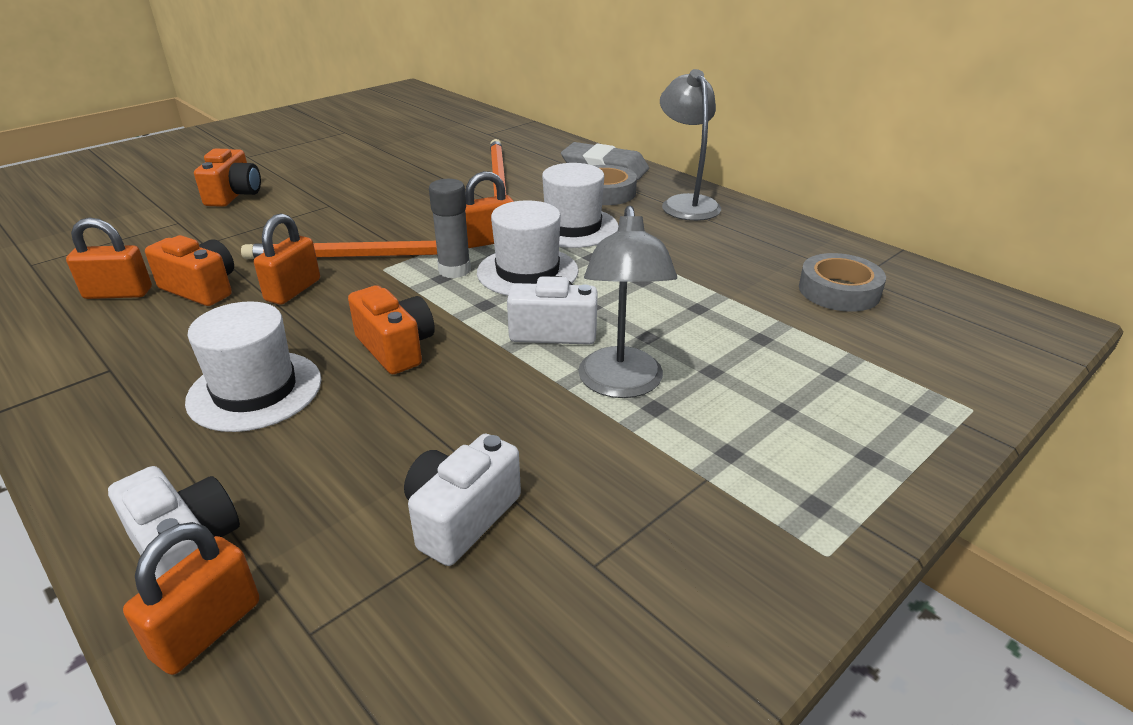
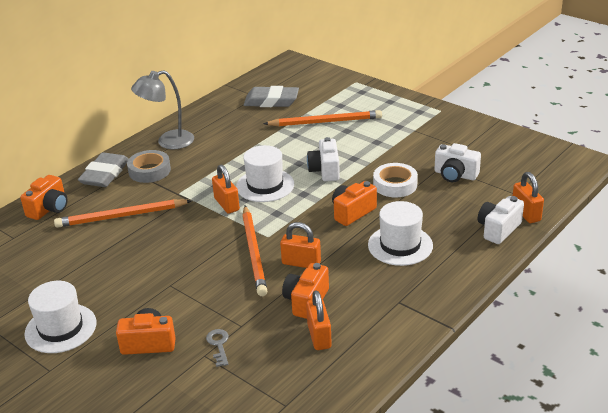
camera: 95 degrees left, 0 degrees up
(184, 230) = (218, 345): none -> grey key
(207, 629) = (526, 213): orange padlock -> orange padlock turned 45 degrees clockwise
(454, 270) = (267, 210): grey glue stick -> none
(464, 411) = (395, 185): none -> white tape
(537, 145) = (49, 209): none -> orange camera
(573, 227) = (205, 177): white hat -> white hat (60, 328)
(621, 385) = (363, 150): grey lamp -> none
(752, 346) = (325, 122): none -> orange pencil
(839, 291) = (271, 101): grey tape -> grey eraser

